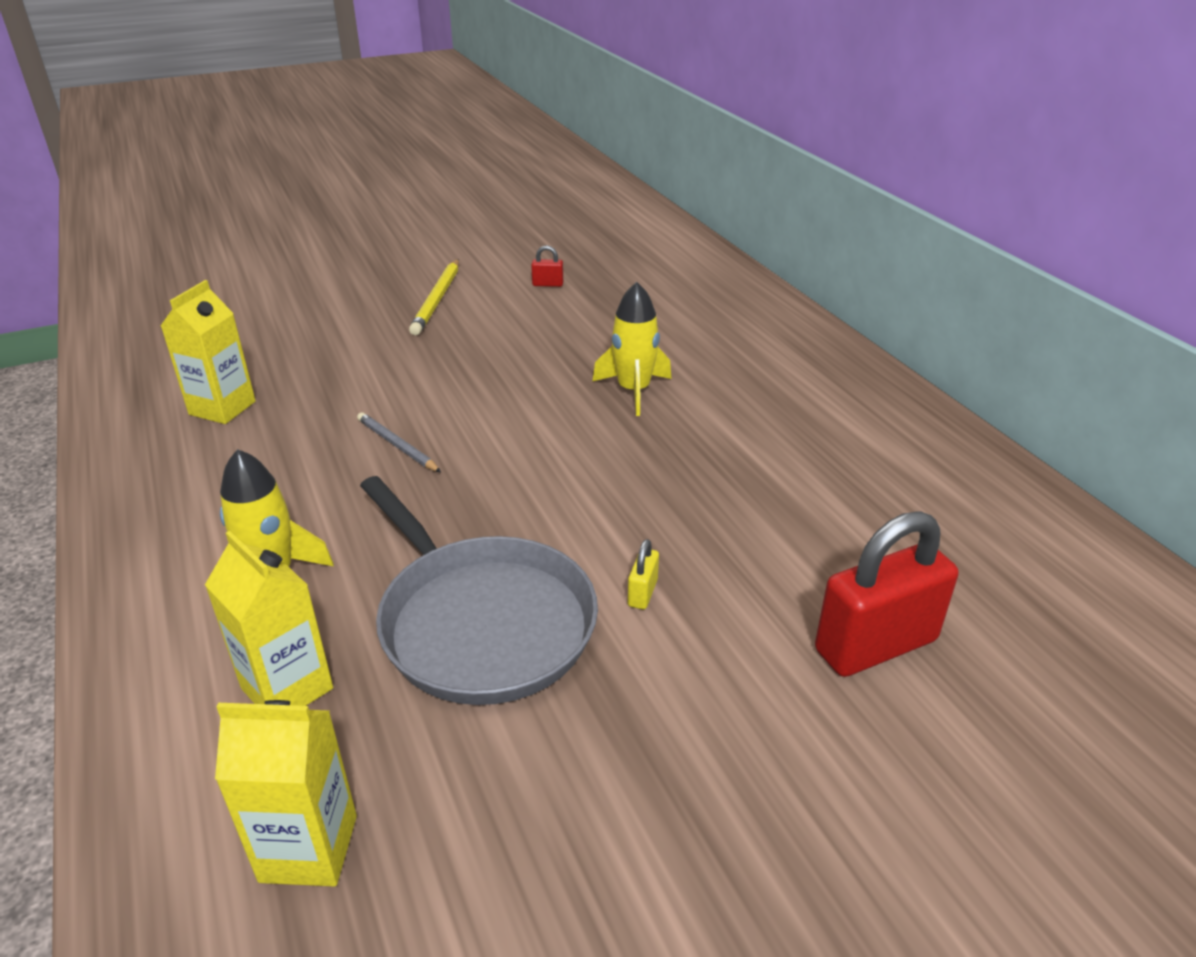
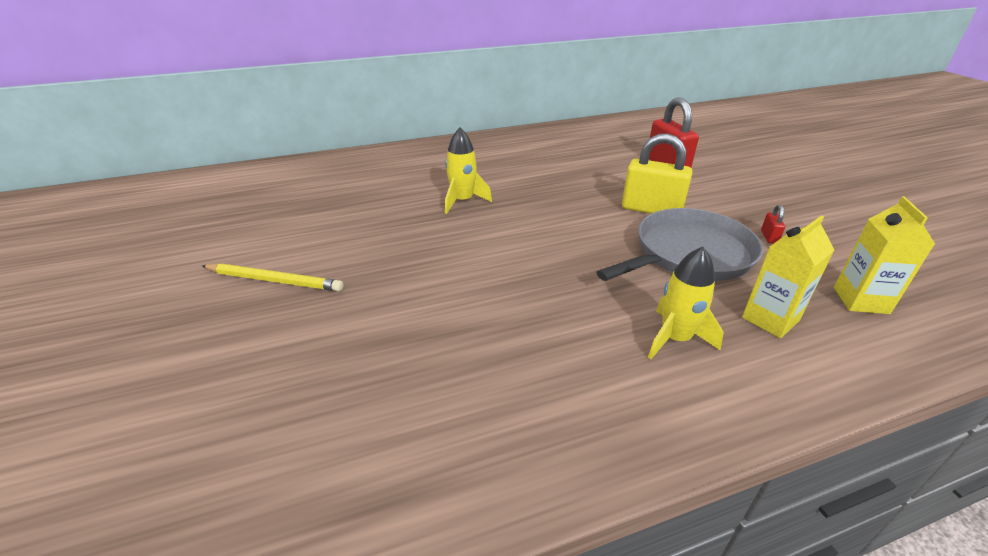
camera: 85 degrees left, 0 degrees up
(222, 408) = (437, 409): yellow carton -> none
(397, 445) = (516, 291): grey pencil -> none
(547, 284) = (285, 226): red padlock -> red padlock (769, 237)
(642, 593) = (651, 209): yellow padlock -> yellow padlock, size x2.39

